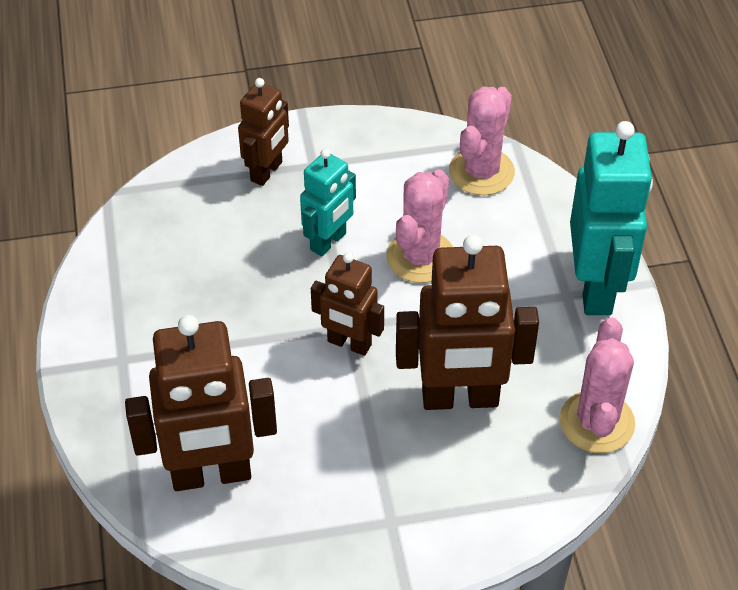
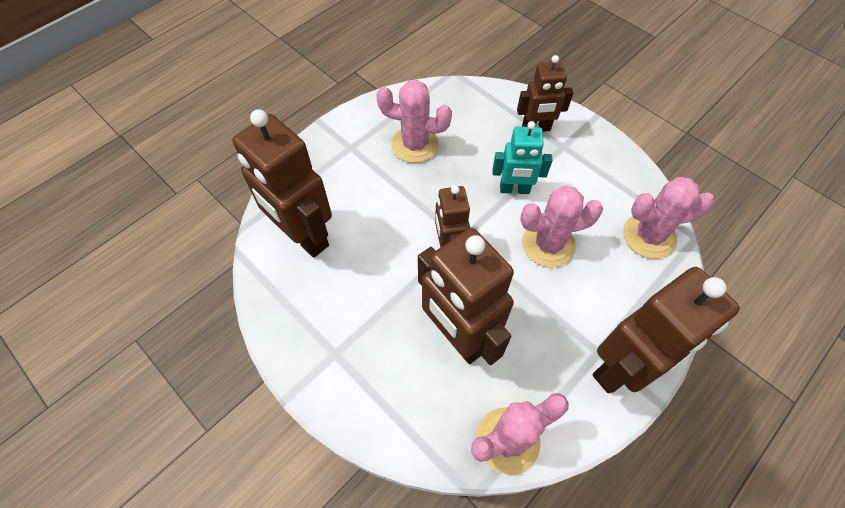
camera: 55 degrees right, 10 degrees up
(181, 294) = (415, 144): none -> pink cactus
(596, 288) = (622, 368): turquoise robot -> brown robot

